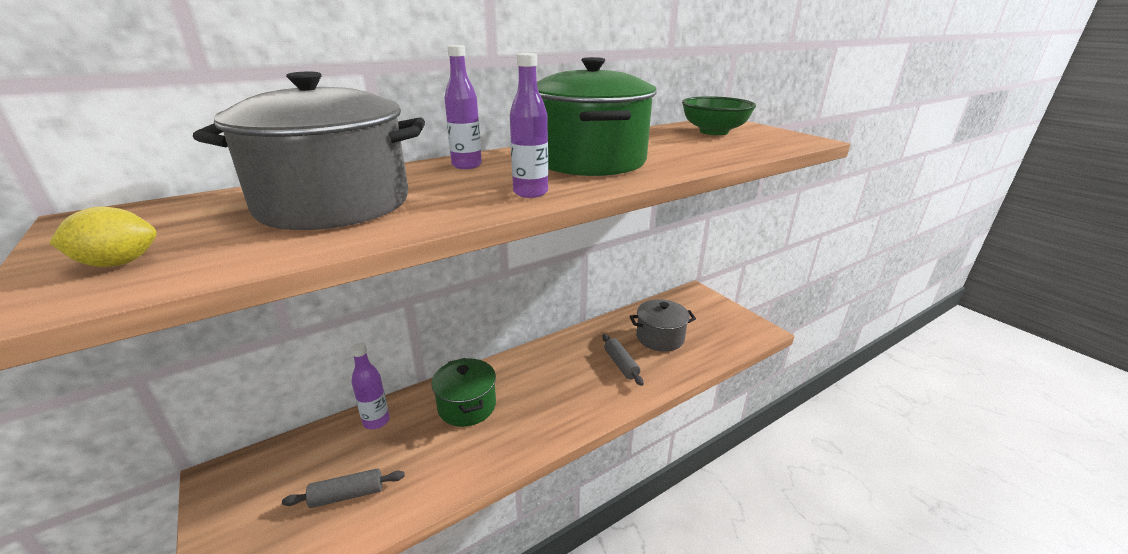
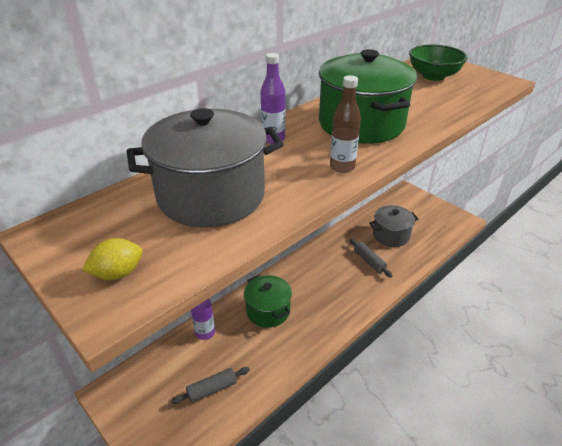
camera: 10 degrees left, 10 degrees up
(530, 193) = (342, 167): purple bottle -> brown bottle

